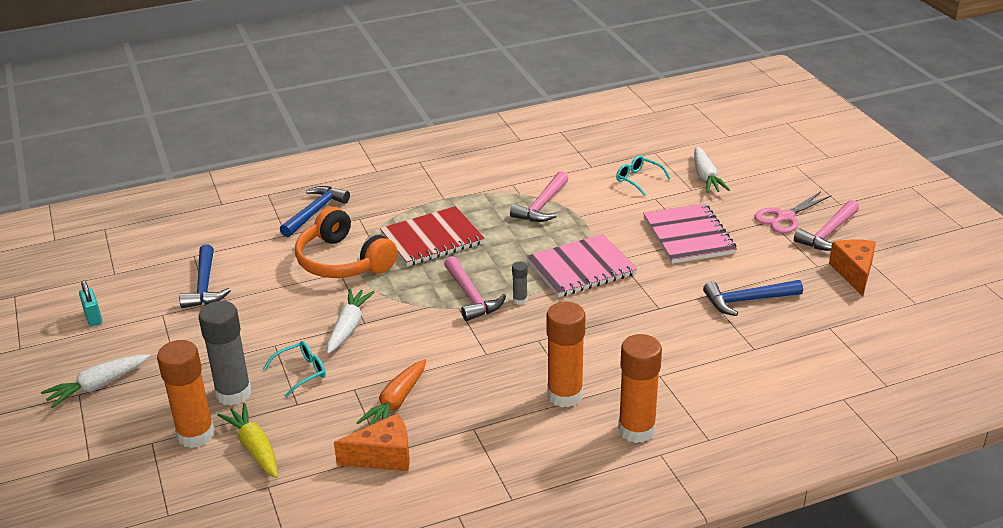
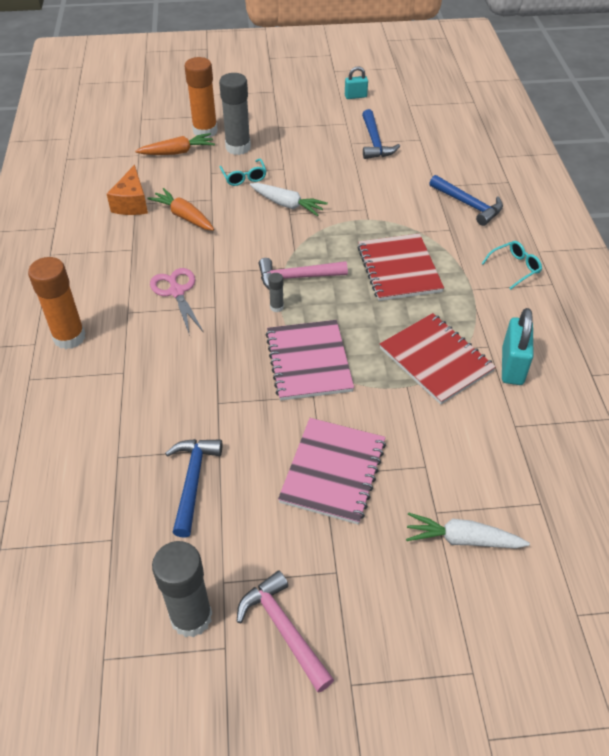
camera: 105 degrees right, 15 degrees up
(98, 386) = (277, 97): white carrot -> none
(205, 286) = (375, 142): blue hammer -> blue hammer turned 105 degrees counterclockwise
(254, 448) = (177, 152): yellow carrot -> orange carrot
(343, 261) = (382, 212): orange headphones -> none
(530, 172) = (512, 366): none -> turquoise padlock
(542, 206) = (436, 360): pink hammer -> red notebook
(565, 395) = (136, 306): orange glue stick -> none
(638, 179) = (473, 463): turquoise glasses -> turquoise glasses (515, 268)
(688, 236) = (333, 471): pink notebook -> pink notebook turned 75 degrees counterclockwise
(785, 217) = (339, 593): pink scissors -> pink scissors (176, 291)
(854, 273) = (191, 617): orange cheese -> grey glue stick

